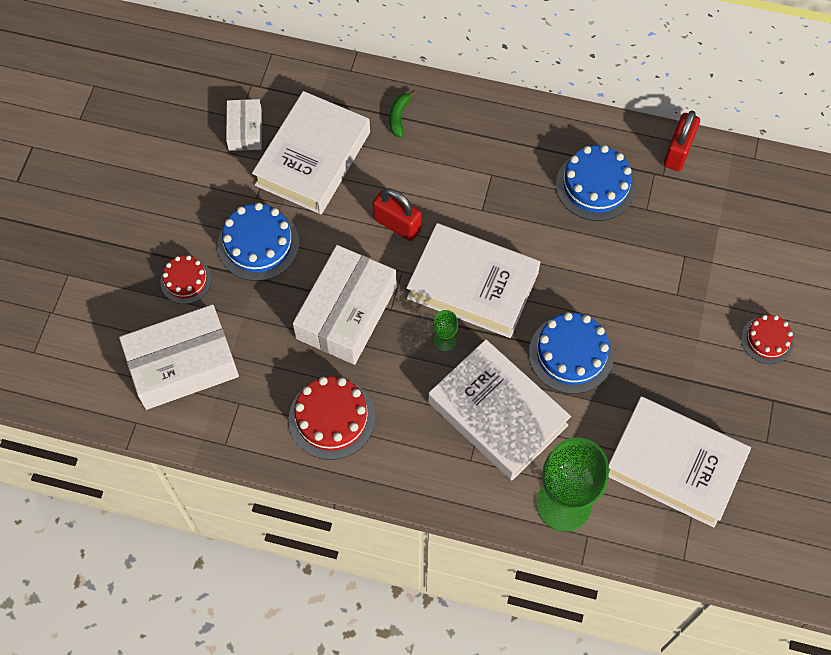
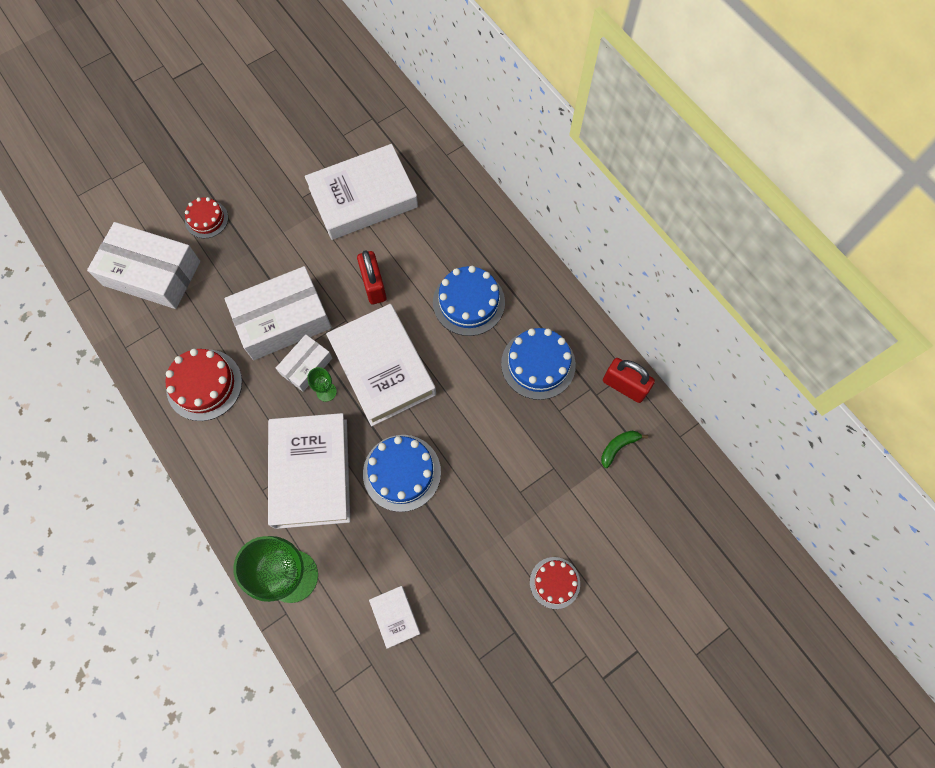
camera: 40 degrees right, 5 degrees up
(245, 130) = (339, 146): white box -> white box (306, 366)
(258, 244) = (273, 229): blue cake -> blue cake (468, 302)
(399, 116) = (447, 211): green banana -> green banana (618, 447)
(674, 465) = (395, 617): white book -> white book, size x0.44
(678, 152) = (624, 386): red padlock -> red padlock turned 60 degrees clockwise

